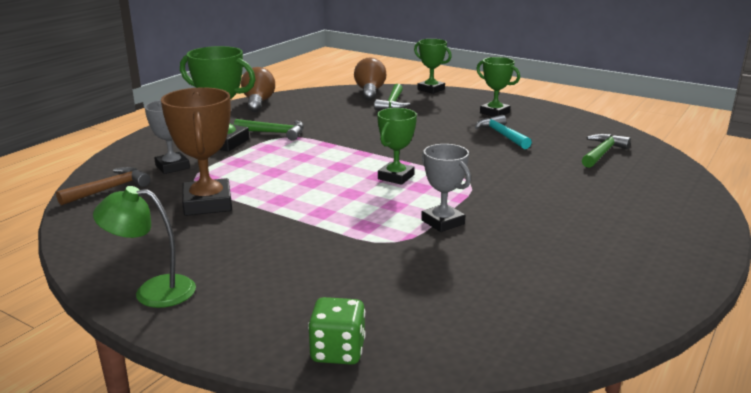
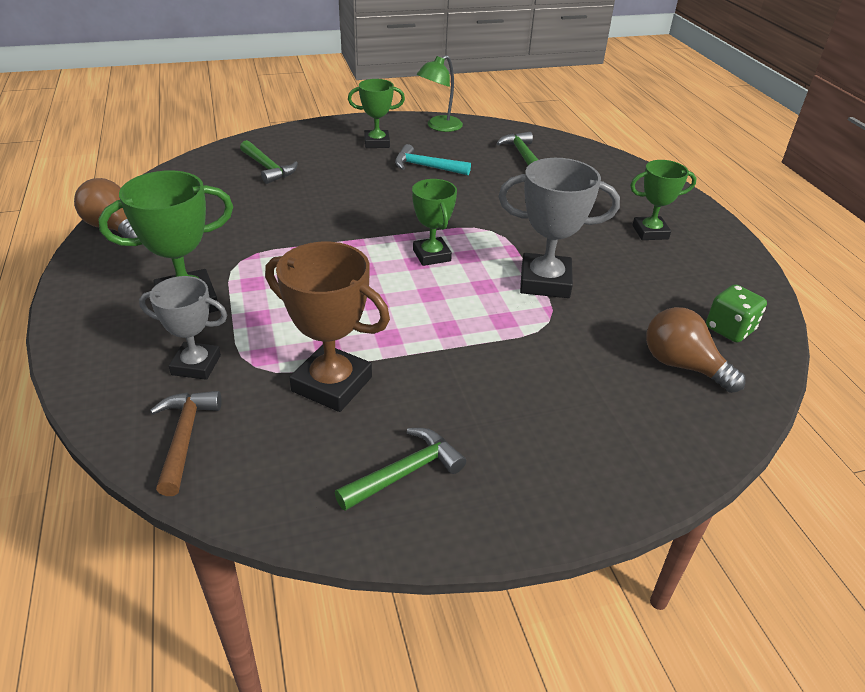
camera: 50 degrees left, 15 degrees up
(153, 291) = (484, 506): green lamp -> green lamp (439, 127)
(274, 133) = (220, 261): green hammer -> green hammer (405, 472)
(338, 351) = (693, 441): green dice -> green dice (729, 329)
(370, 92) = (215, 161): brown light bulb -> brown light bulb (682, 365)
(431, 89) = (270, 135): green trophy -> green trophy (650, 232)
(443, 222) = (545, 282): grey trophy -> grey trophy, size x1.54

